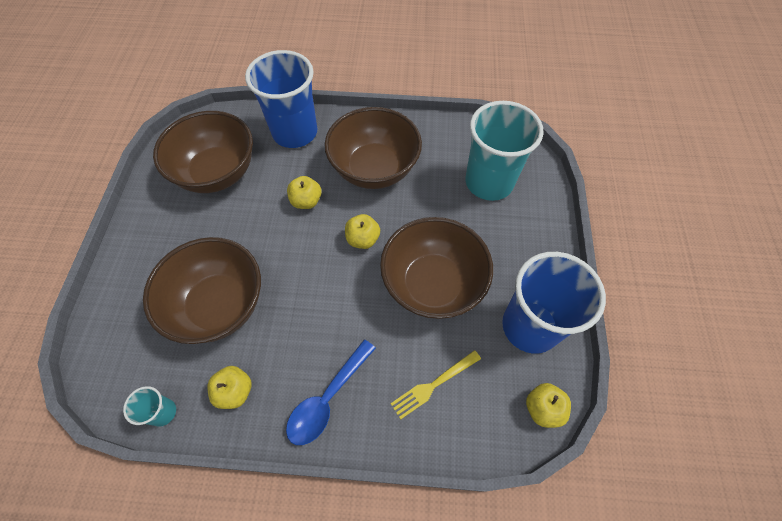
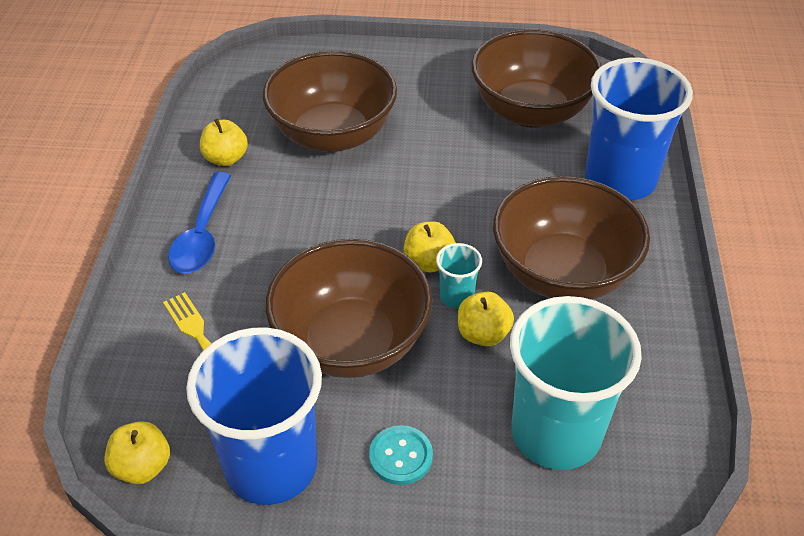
camera: 90 degrees right, 15 degrees down
(163, 412) = (213, 110): turquoise cup -> turquoise cup (456, 296)
(306, 201) = (491, 199): yellow apple -> yellow apple (483, 334)
(327, 399) = (202, 235): blue spoon -> blue spoon turned 120 degrees counterclockwise
(513, 256) = (400, 456): none -> turquoise button

